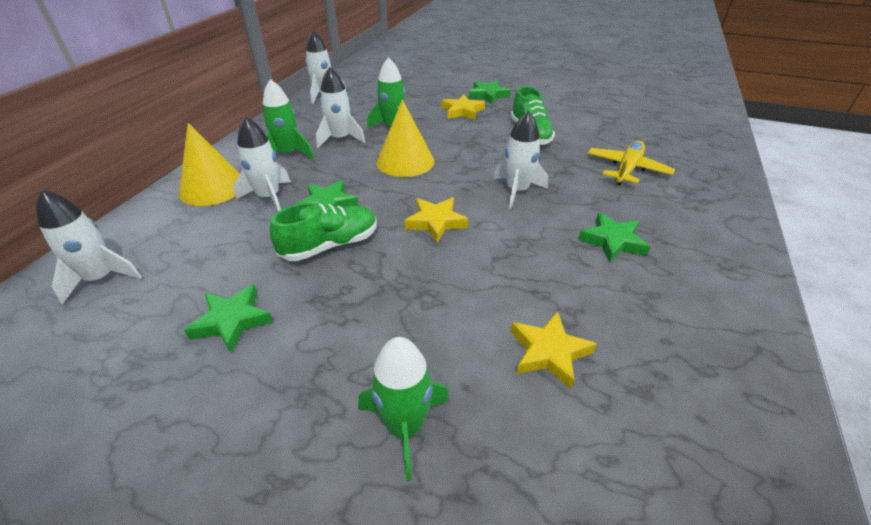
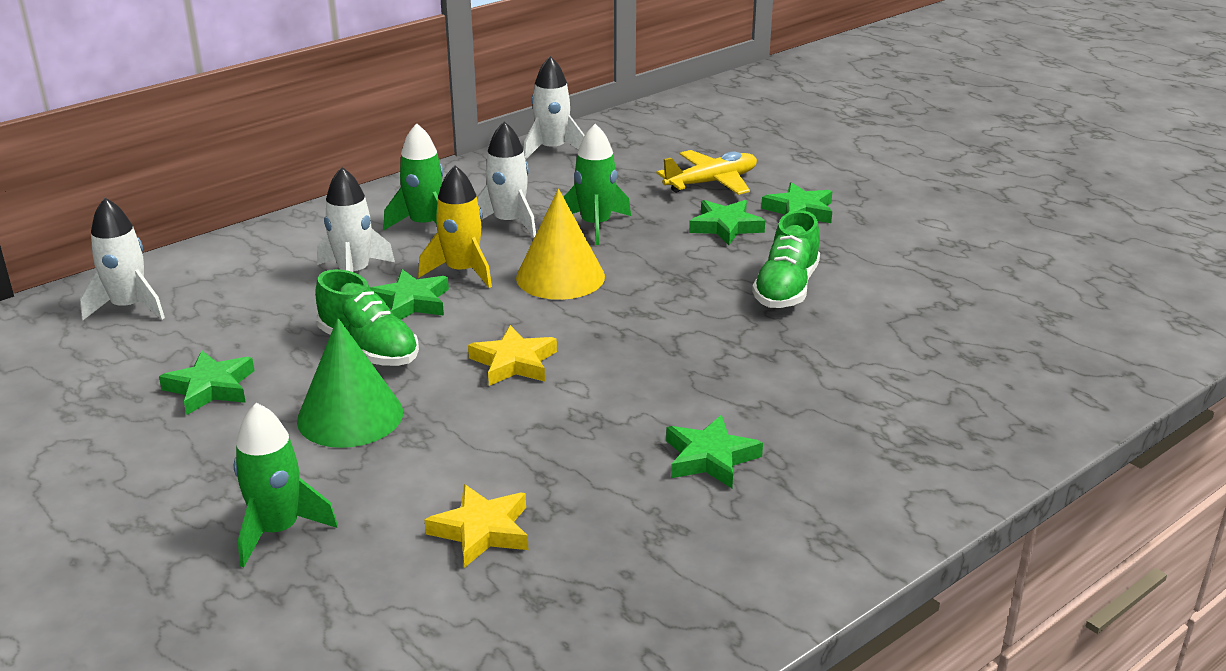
camera: 30 degrees right, 10 degrees down
(212, 187) = (304, 243): yellow cone -> none
(330, 245) = (369, 348): green shoe -> green shoe turned 45 degrees clockwise
(341, 175) = (462, 271): none -> yellow rocket
(366, 301) = (350, 416): none -> green cone
(462, 111) = (726, 227): yellow star -> green star
(517, 191) = (663, 359): white rocket -> none
(627, 169) = (867, 381): yellow plane -> yellow plane (711, 182)

